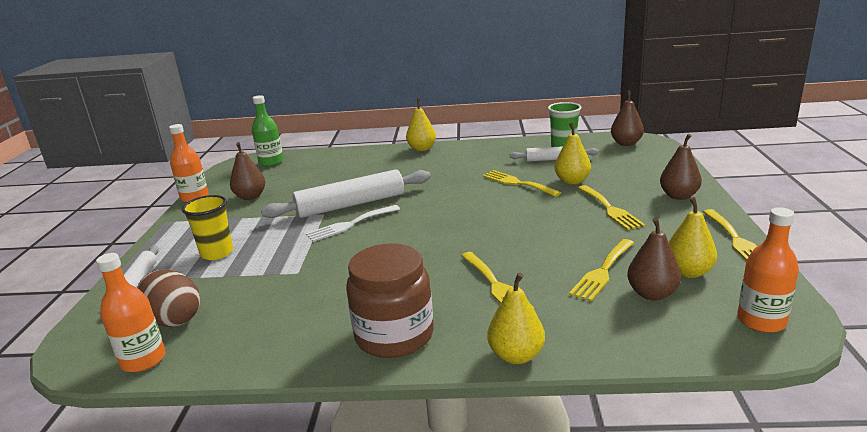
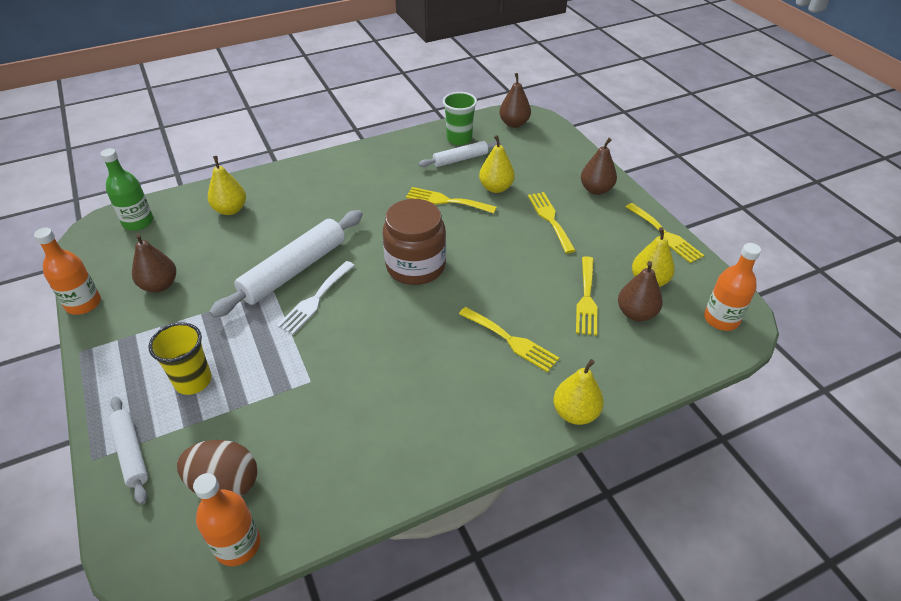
camera: 30 degrees left, 20 degrees up
(394, 335) = (463, 426): brown jar -> brown jar (415, 266)
(422, 149) = (311, 166): yellow pear -> yellow pear (230, 210)
(610, 209) = (550, 219): yellow fork -> yellow fork turned 150 degrees counterclockwise

